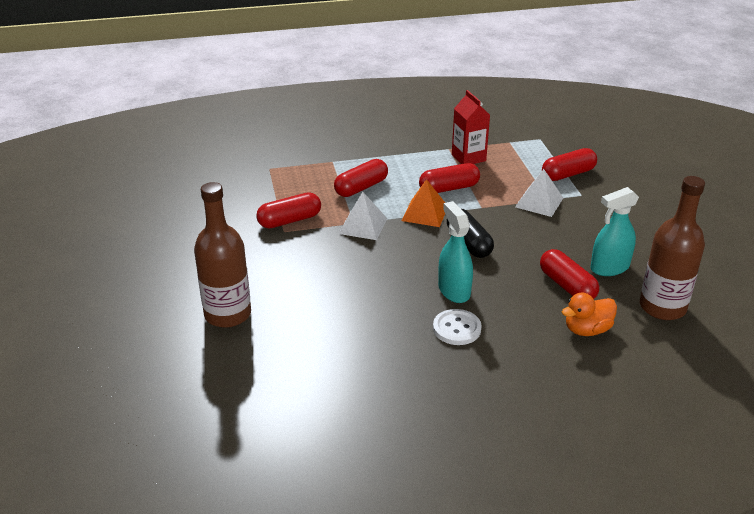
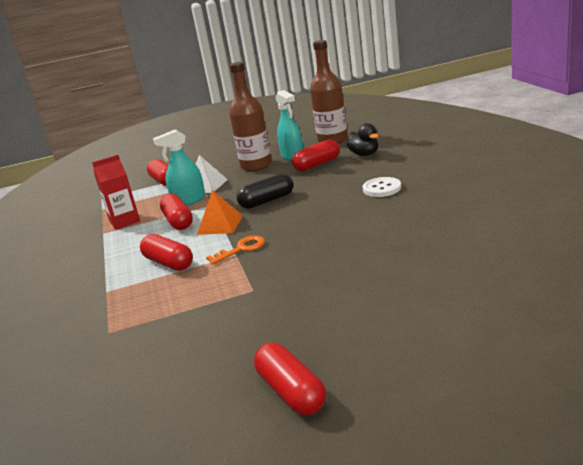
camera: 90 degrees left, 10 degrees down
(228, 314) = (410, 287): brown bottle -> brown bottle (256, 166)
(289, 220) = (231, 291): red capsule -> red capsule (291, 392)
(363, 226) = (241, 249): white pyramid -> orange key
(454, 290) = (334, 196): turquoise spray bottle -> turquoise spray bottle (189, 201)
(587, 330) = (364, 154): orange duck -> black duck

